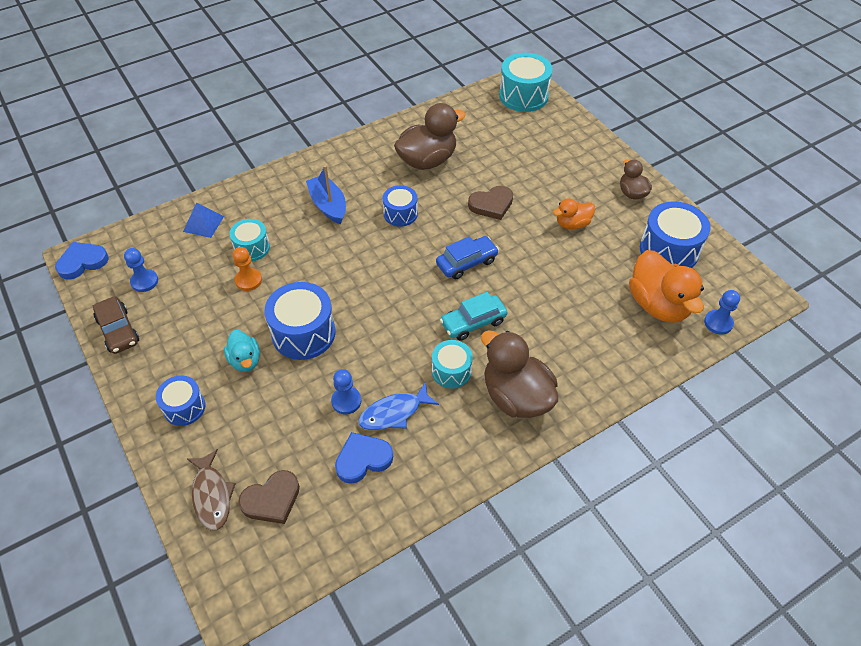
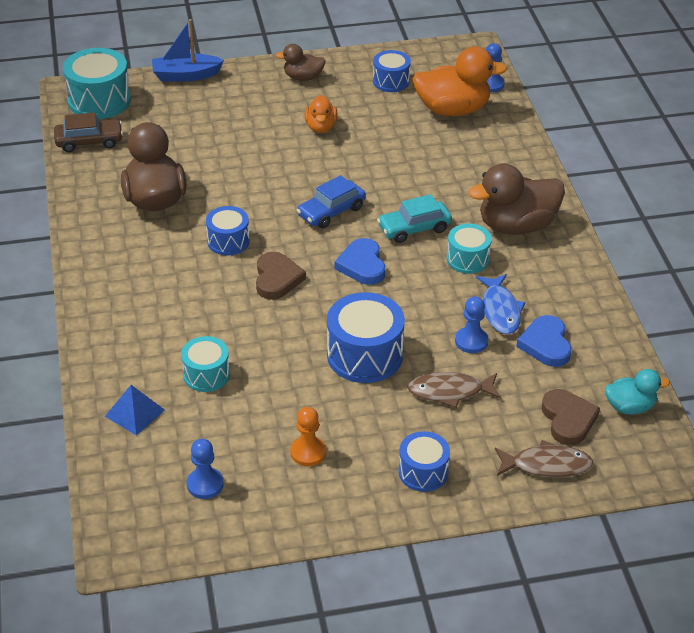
camera: 70 degrees left, 10 degrees down
(82, 262) = (130, 546): blue heart -> blue heart (362, 265)
(118, 330) = (276, 519): brown car -> brown car (89, 141)
(245, 360) = (380, 410): turquoise duck -> turquoise duck (630, 407)
(248, 280) = (259, 387): orange pawn -> orange pawn (308, 452)
(280, 402) = (450, 391): none -> brown fish
(328, 205) = (176, 295): blue boat -> blue boat (186, 75)
(466, 262) = (331, 212): blue car -> blue car turned 120 degrees counterclockwise
(473, 322) = (414, 228): turquoise car -> turquoise car turned 75 degrees clockwise
(491, 205) = (258, 172): brown heart -> brown heart (277, 279)
(669, 250) = (391, 81): blue drum -> blue drum, size x0.61

